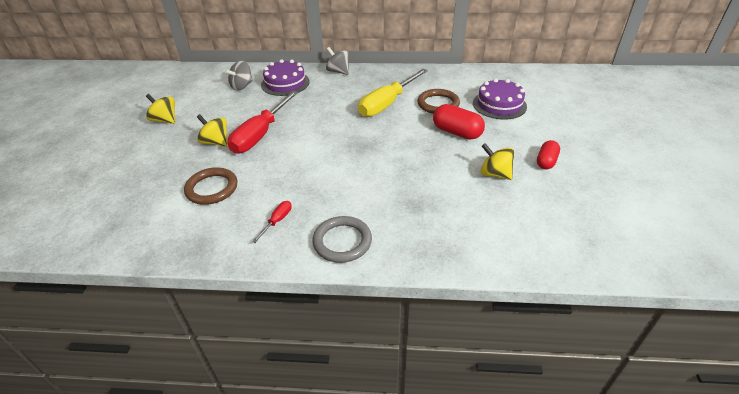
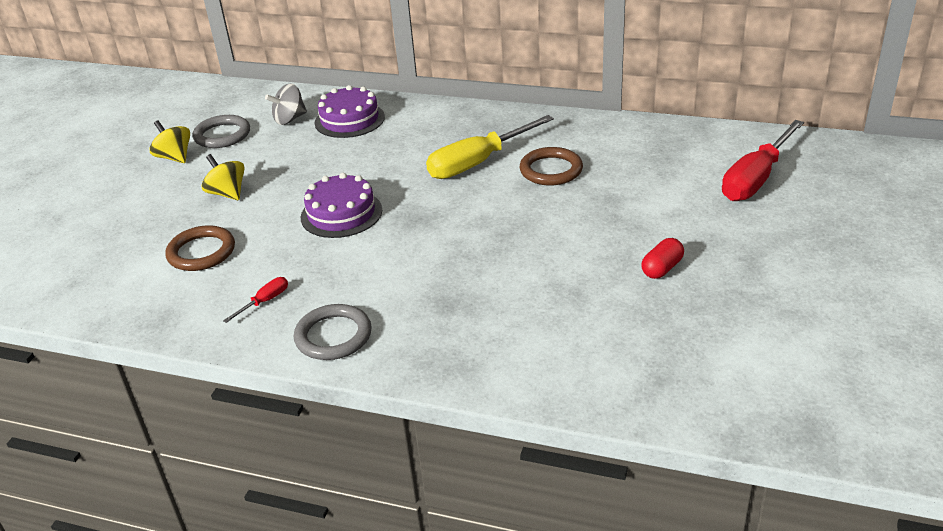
camera: 15 degrees right, 5 degrees down
(196, 101) = (222, 135): none -> grey ring
(260, 134) = (288, 189): red screwdriver -> red screwdriver (756, 179)
(338, 71) = (431, 109): grey spinning top -> none
(457, 132) = (556, 213): red capsule -> none
(495, 174) = (578, 276): yellow spinning top -> none
(499, 105) = (641, 180): purple cake -> purple cake (341, 213)

